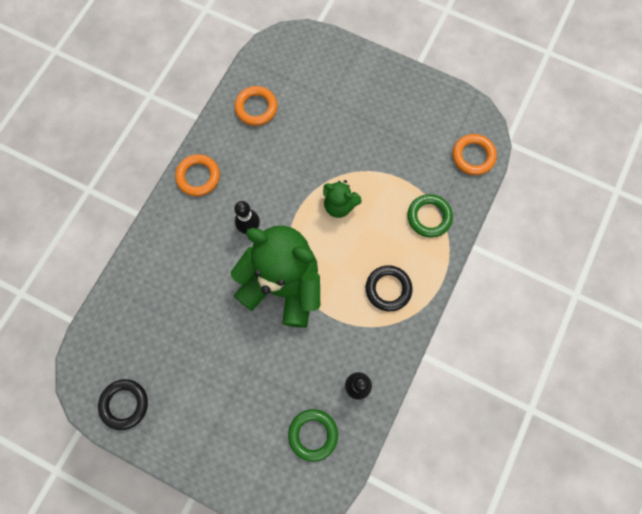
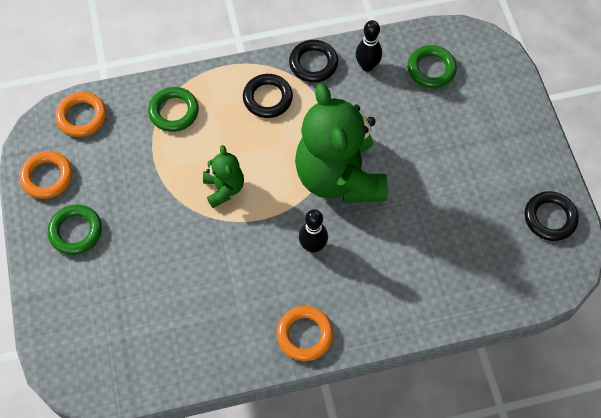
camera: 130 degrees left, 10 degrees down
(256, 108) = (183, 343): orange ring -> orange ring (47, 177)
(384, 98) = (76, 231): none -> green ring
(392, 347) = (313, 64): none -> black ring

